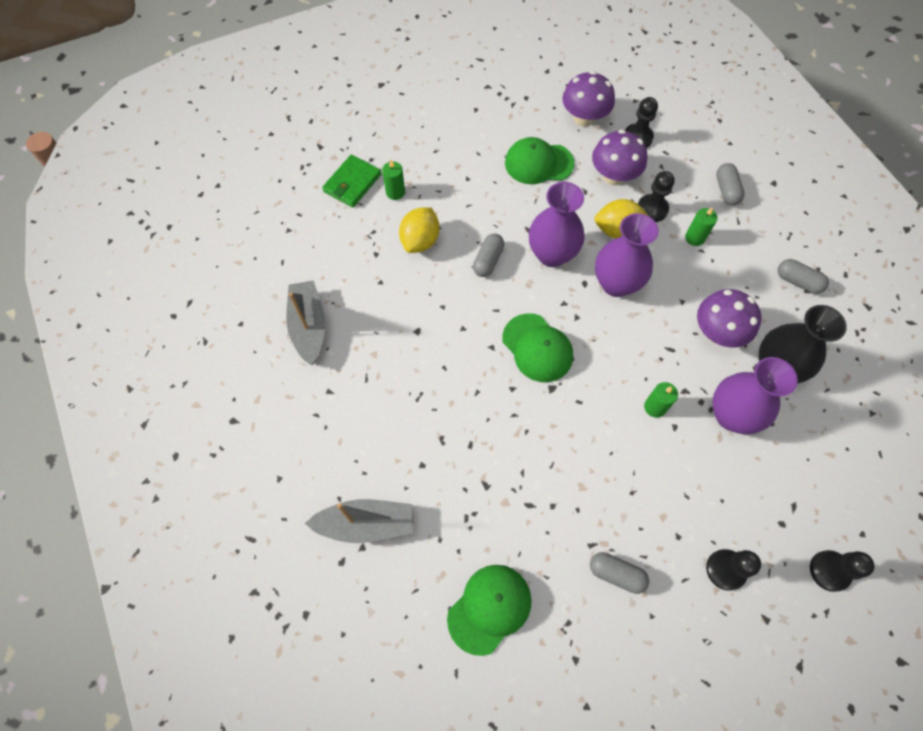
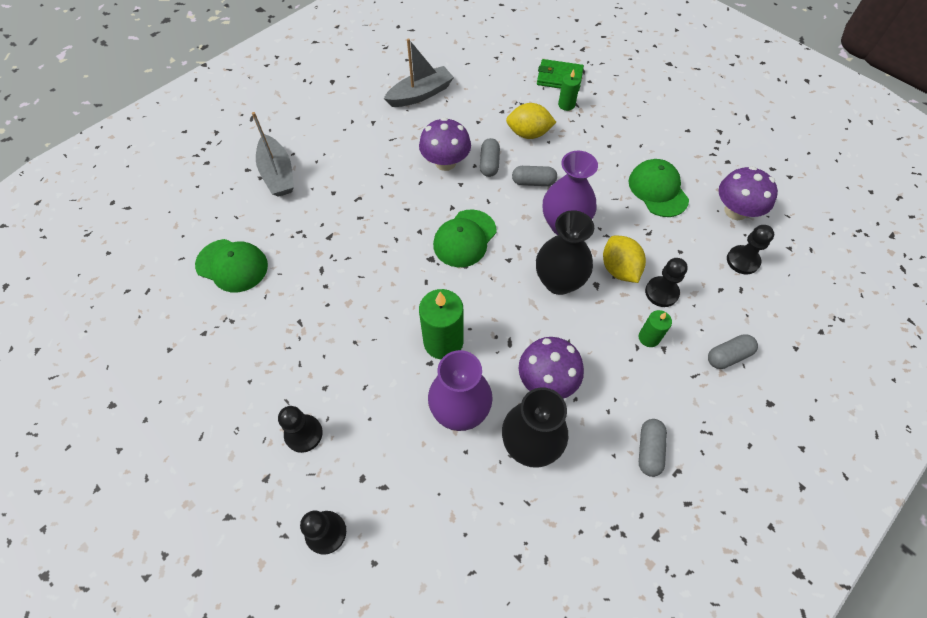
camera: 70 degrees right, 5 degrees down
(614, 176) = (681, 251): purple mushroom -> purple mushroom (445, 162)
(616, 284) = (559, 281): purple vase -> black vase
(616, 574) = (279, 346): grey capsule -> grey capsule (489, 164)
(655, 407) = (443, 342): green candle -> green candle, size x1.84

